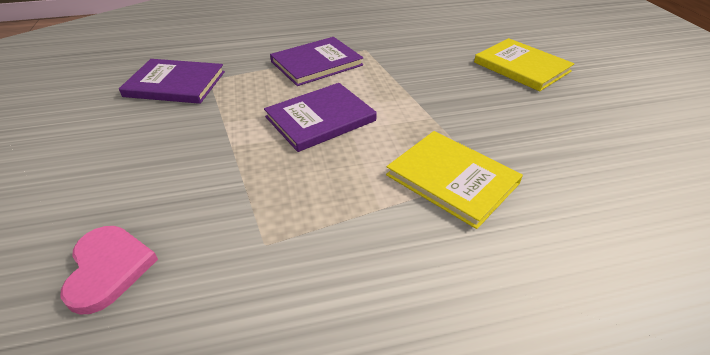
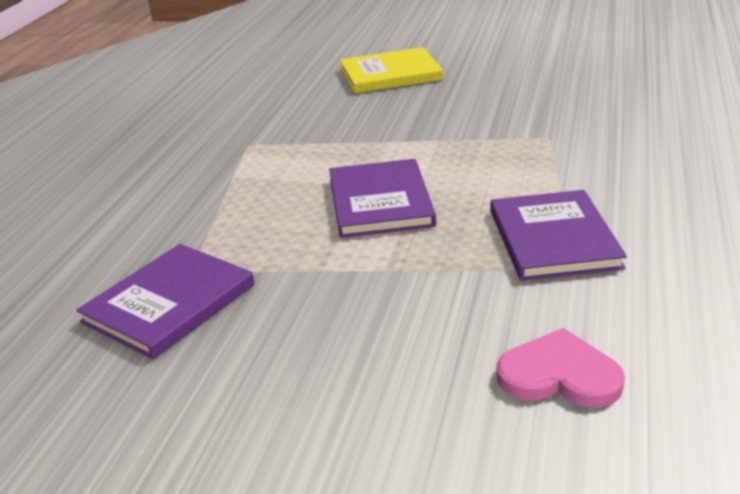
camera: 60 degrees left, 10 degrees down
(316, 63) = (244, 182): purple book -> purple book (553, 239)
(452, 179) = (544, 154): yellow book -> none

